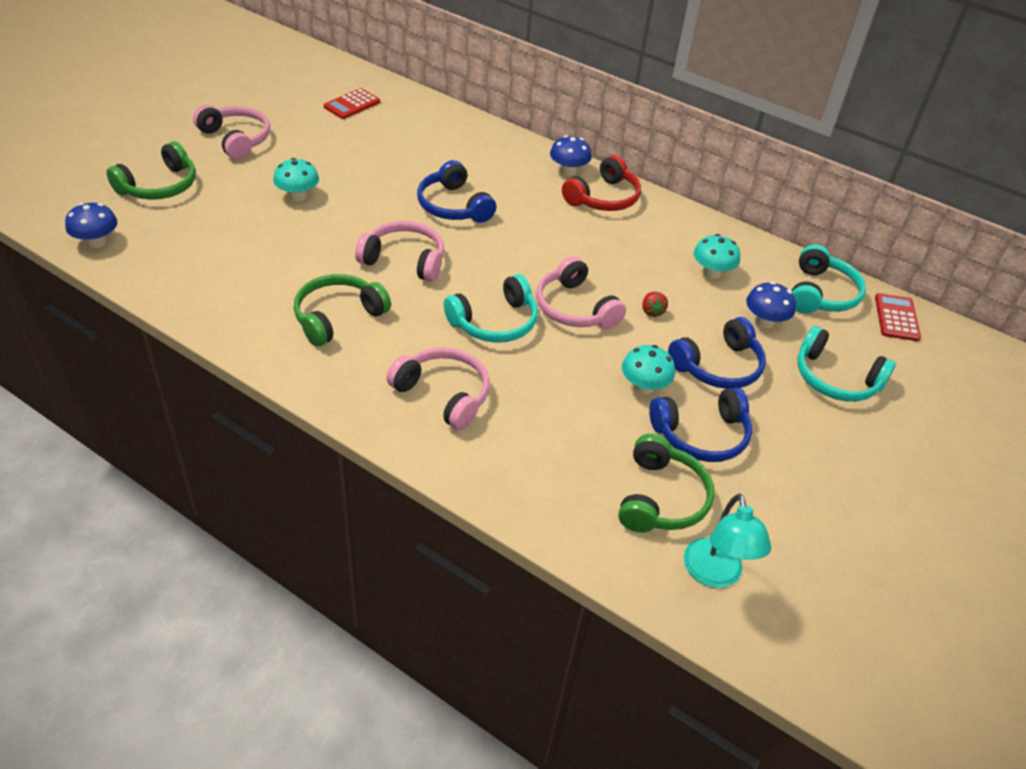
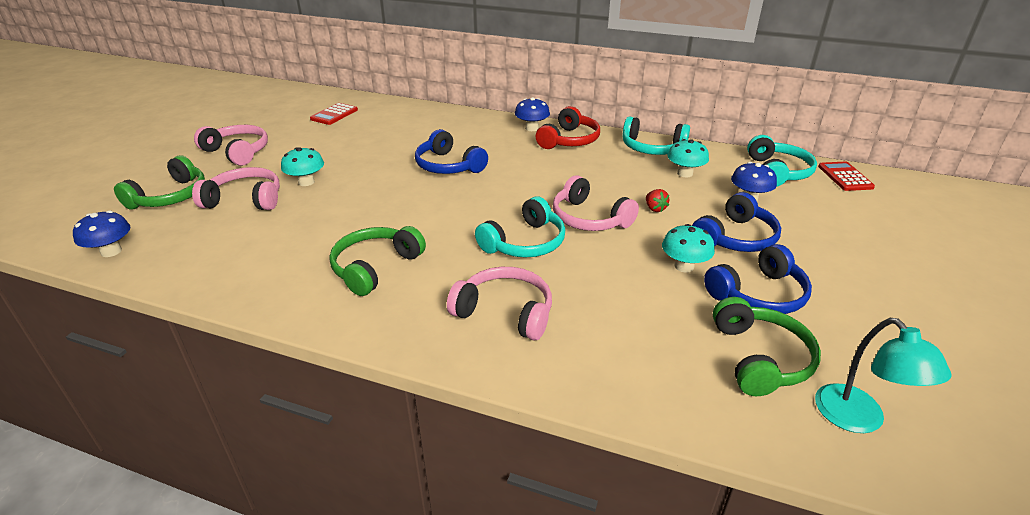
camera: 10 degrees left, 10 degrees down
(404, 260) = (421, 211): pink headphones -> pink headphones (245, 200)
(835, 378) = (834, 227): turquoise headphones -> turquoise headphones (652, 148)

